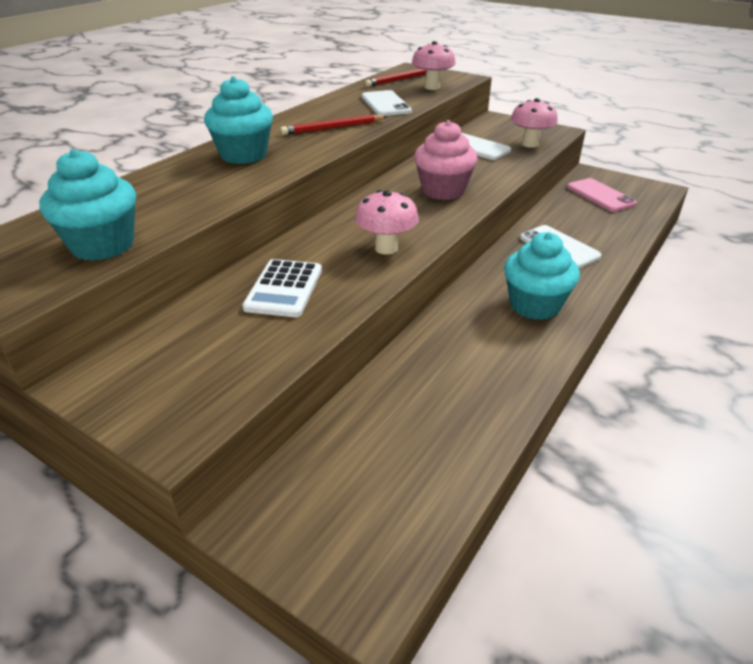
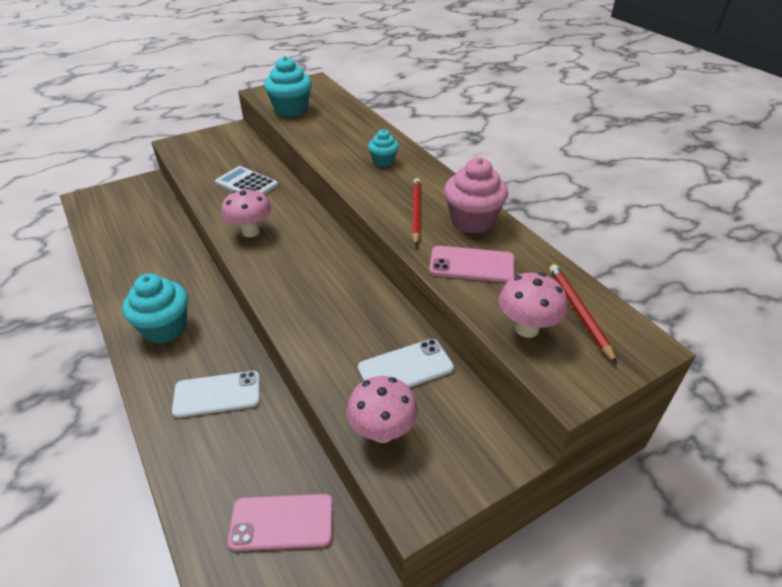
camera: 115 degrees right, 5 degrees up
(243, 155) = (383, 161): turquoise cupcake -> turquoise cupcake, size x0.57
(385, 104) = (472, 265): white phone -> pink phone
(443, 191) = (313, 294): pink cupcake -> pink cupcake (472, 221)

